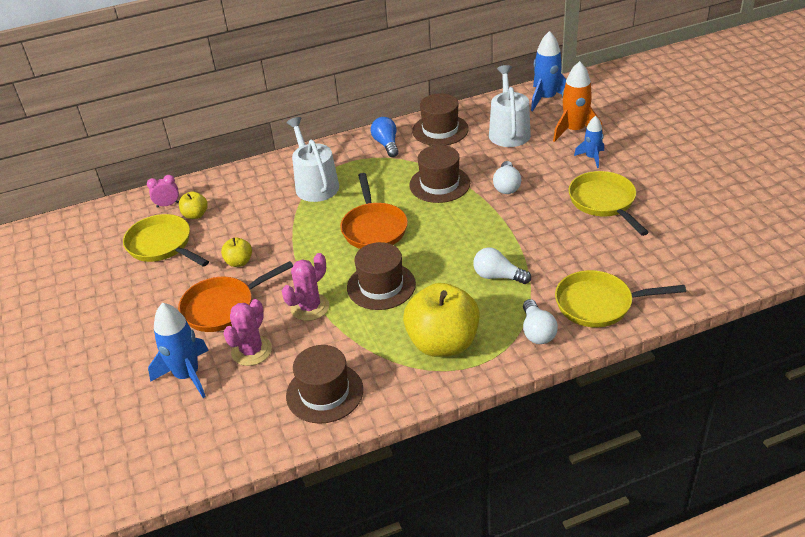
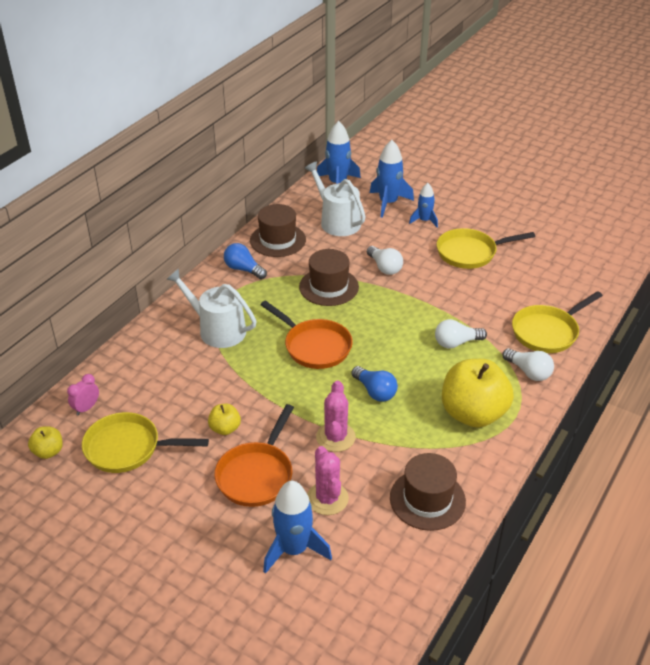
camera: 40 degrees left, 0 degrees up
(195, 215) = (129, 405): yellow apple -> yellow apple (48, 452)
(381, 286) = (375, 391): brown hat -> blue light bulb
(574, 130) = (388, 203): orange rocket -> blue rocket
(604, 202) = (470, 253): yellow pan -> yellow pan turned 45 degrees counterclockwise

